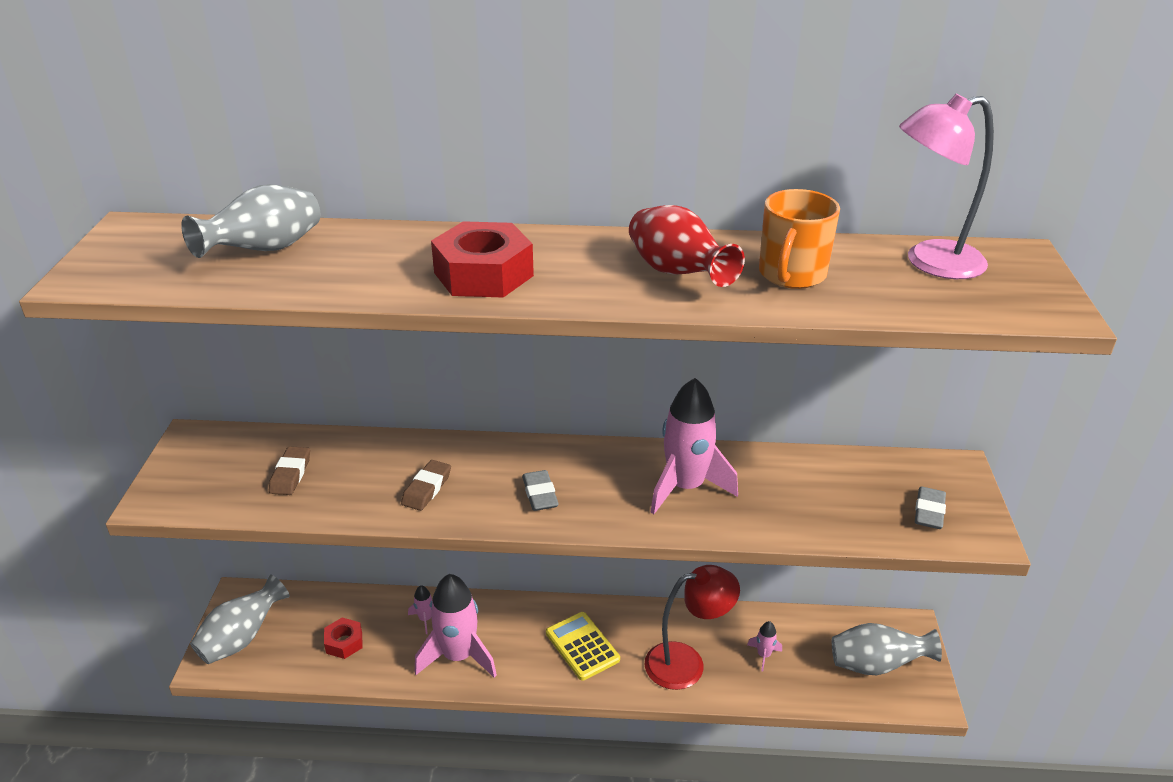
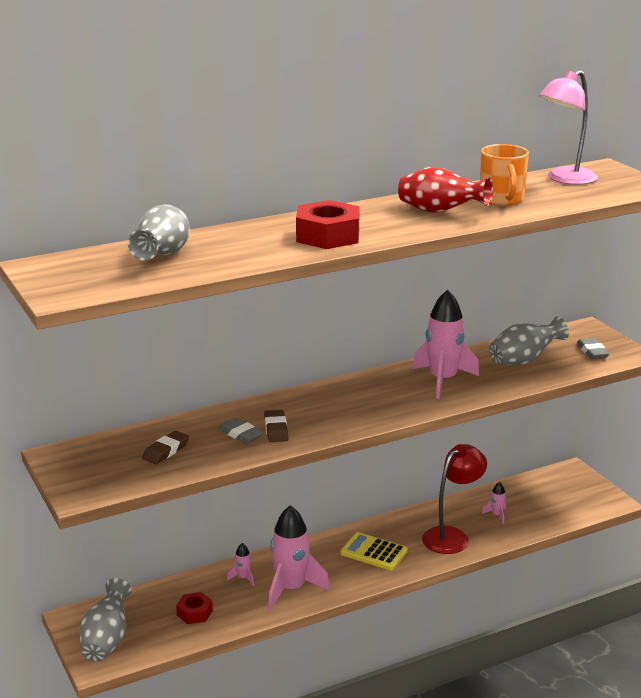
camera: 30 degrees left, 10 degrees down
(290, 474) = (166, 451): brown eraser -> brown eraser turned 60 degrees clockwise
(540, 494) = (356, 410): grey eraser -> grey eraser (241, 434)
(876, 665) = (568, 496): grey vase -> grey vase (524, 360)

